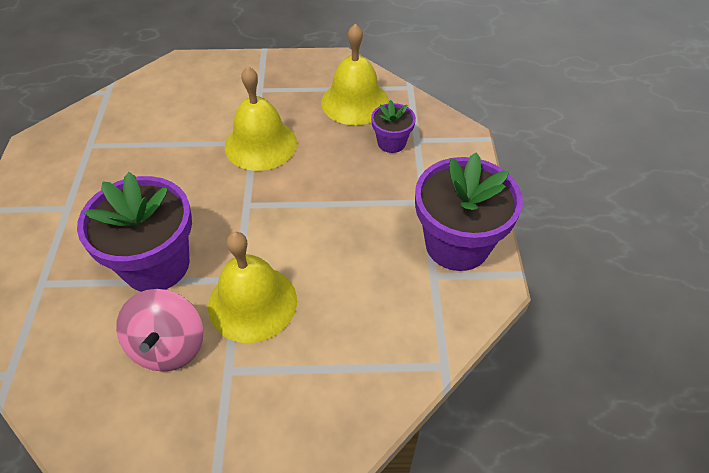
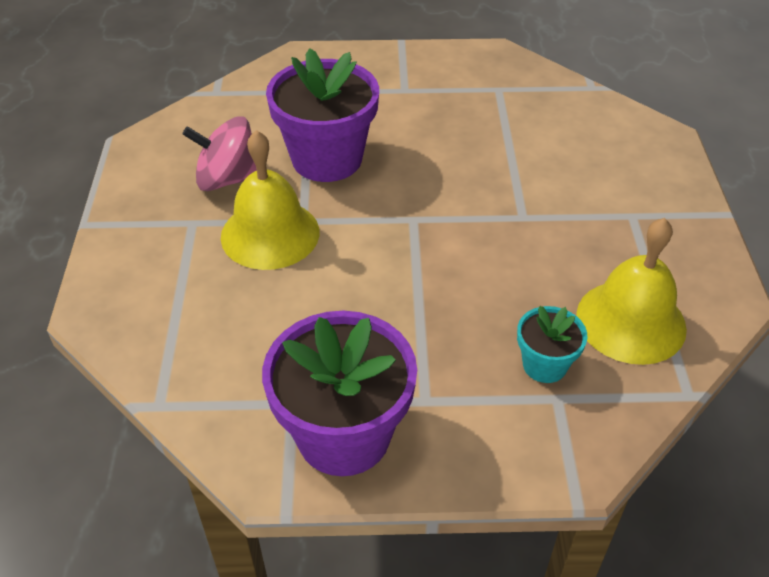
camera: 90 degrees right, 5 degrees down
(260, 144) = (520, 224): yellow bell -> none
(391, 143) = (544, 365): purple flower pot -> turquoise flower pot

